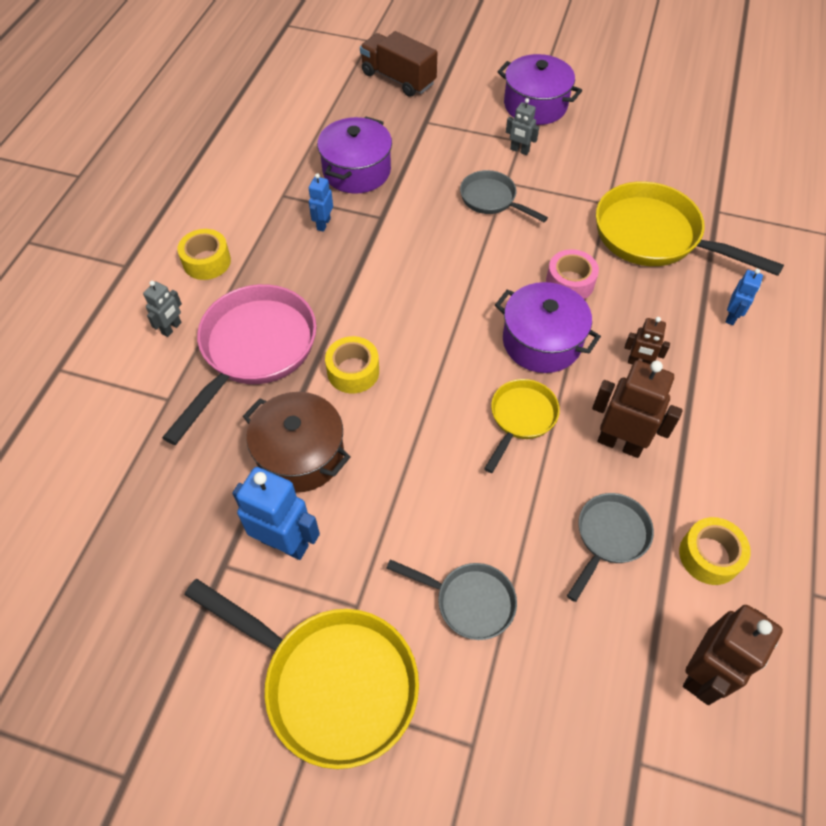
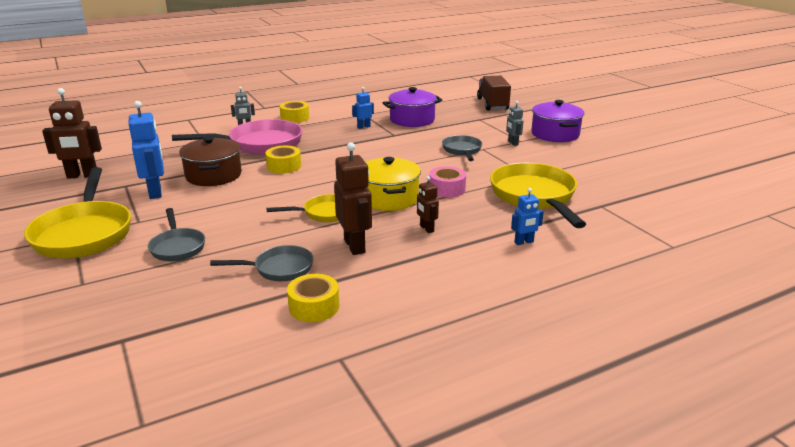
camera: 45 degrees right, 30 degrees down
(541, 342) = (389, 198): purple pot -> yellow pot
(703, 672) = (217, 338): brown robot -> brown robot (82, 176)

